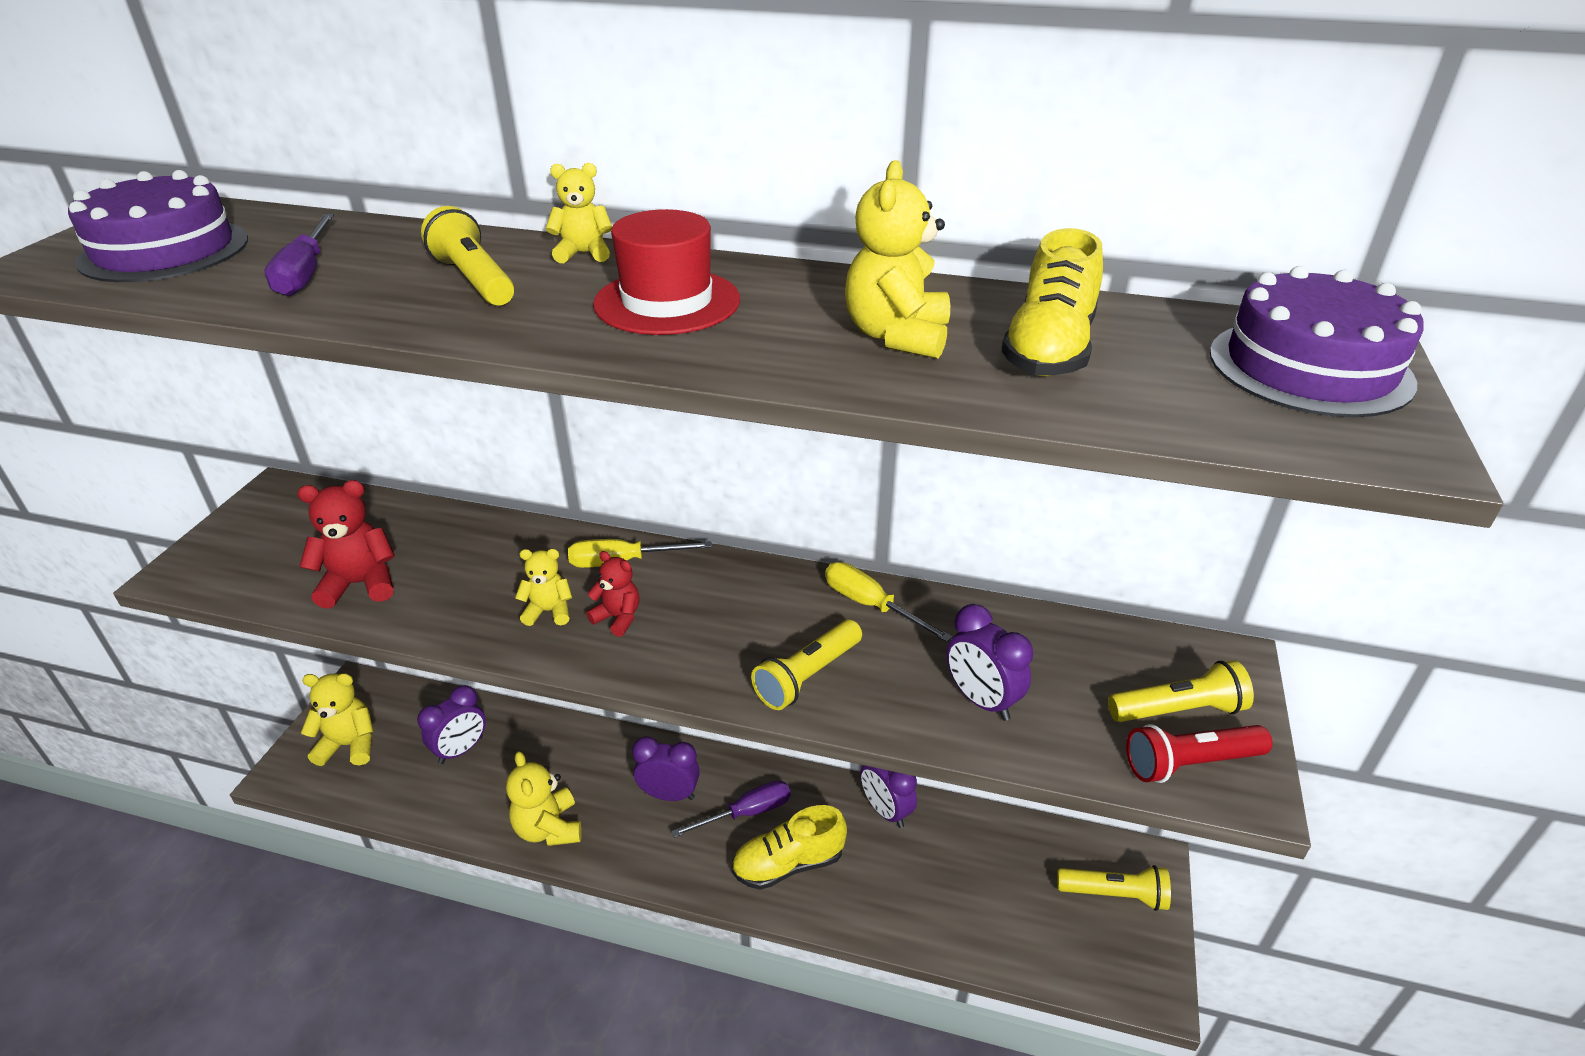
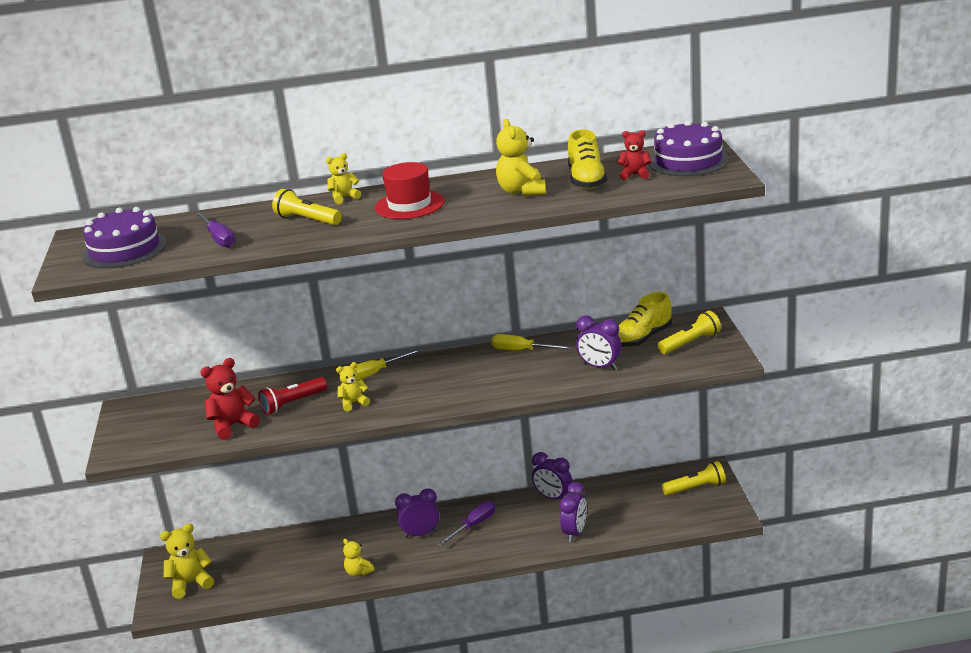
camera: 20 degrees left, 10 degrees down
(461, 750) = (269, 560): purple clock -> purple clock (575, 533)
(549, 828) = (358, 572): yellow teddy bear -> yellow teddy bear, size x0.62
(618, 618) = (394, 394): red teddy bear -> red teddy bear (635, 175)
(788, 864) = (513, 537): yellow shoe -> yellow shoe (643, 338)
(807, 676) = (511, 384): yellow flashlight -> none
(1190, 763) = (704, 358): red flashlight -> red flashlight (293, 403)

